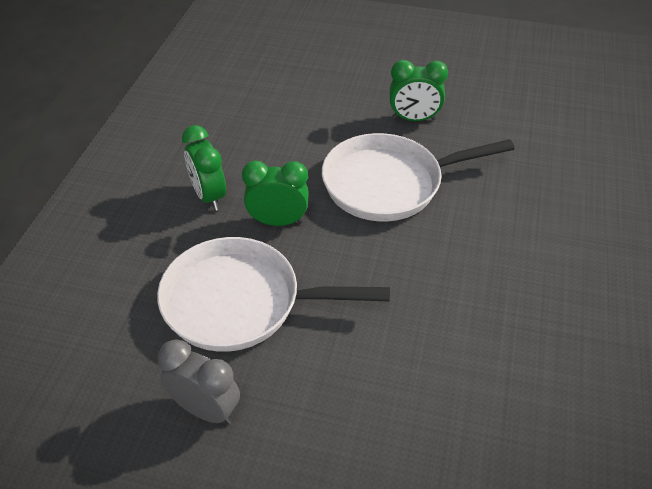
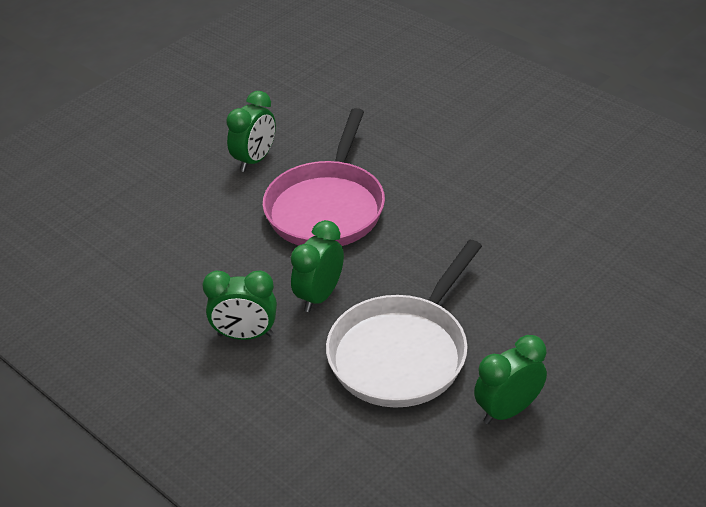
camera: 60 degrees left, 5 degrees down
(206, 409) = (507, 410): grey clock -> green clock
(389, 183) = (327, 207): white pan -> pink pan

